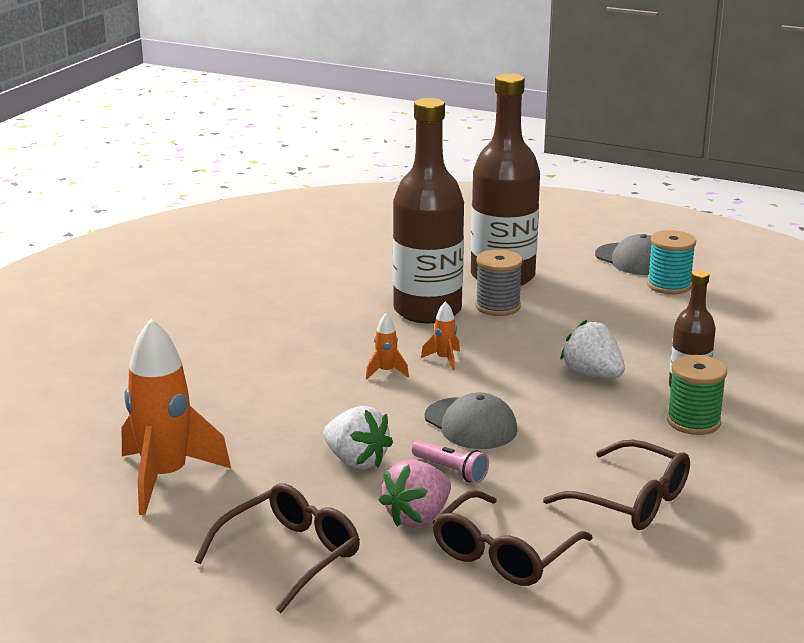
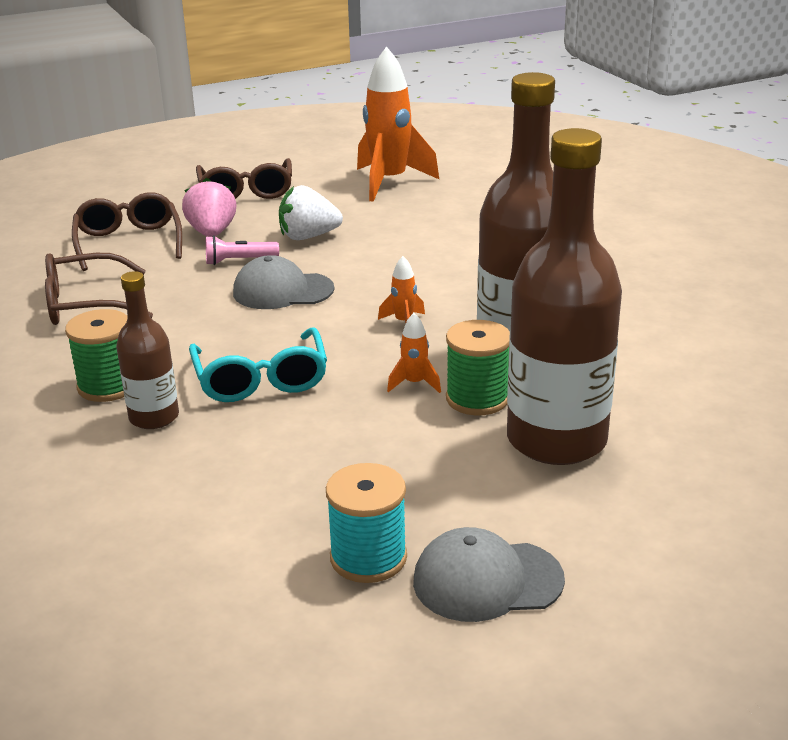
camera: 130 degrees right, 5 degrees up
(386, 372) = (421, 290): orange rocket -> orange rocket (414, 384)
(497, 306) = (477, 399): grey spool -> green spool
(592, 374) = (261, 379): white strawberry -> turquoise glasses

